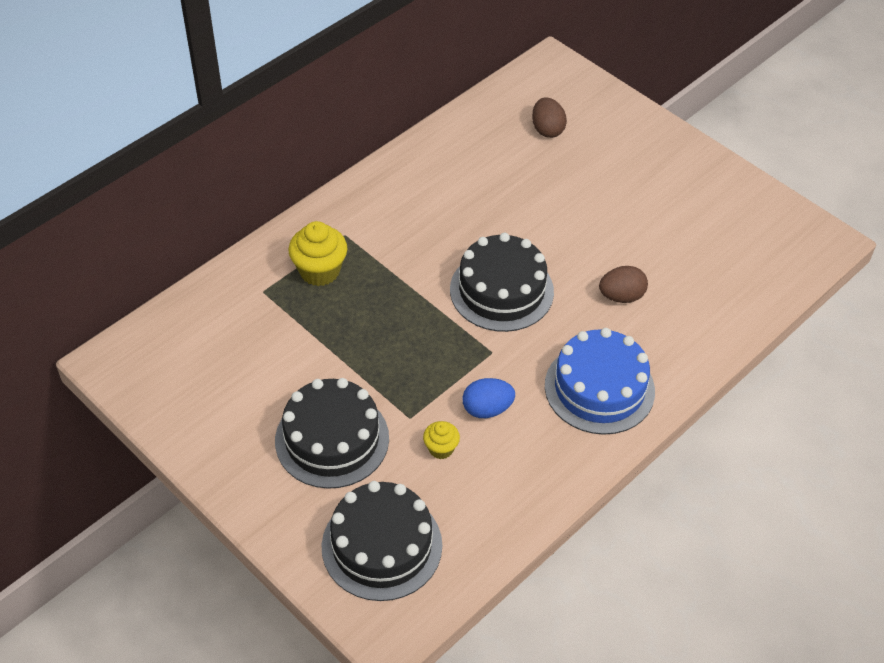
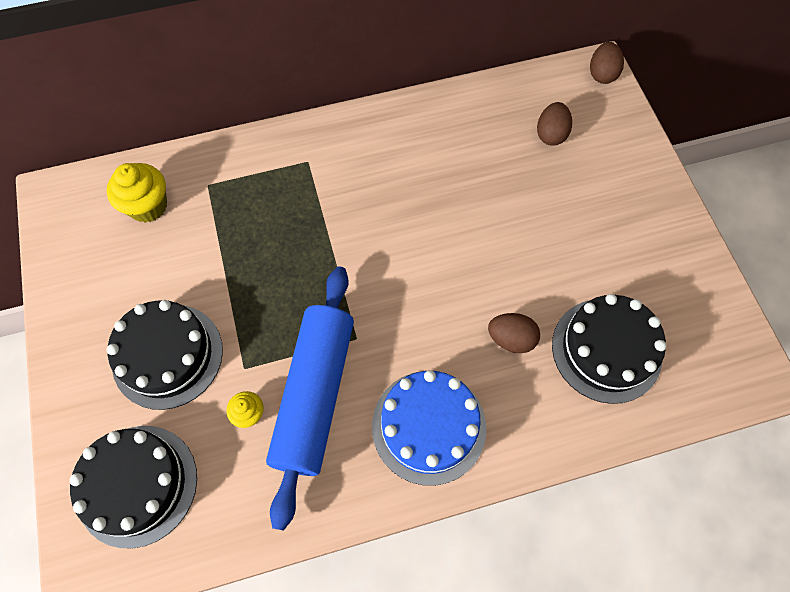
camera: 30 degrees right, 15 degrees up
(319, 271) = (264, 187): yellow cupcake -> yellow cupcake (148, 206)
(487, 409) = (314, 395): blue egg -> blue rolling pin
(501, 290) = (405, 279): black cake -> black cake (606, 350)
(558, 66) = (602, 74): none -> brown egg

